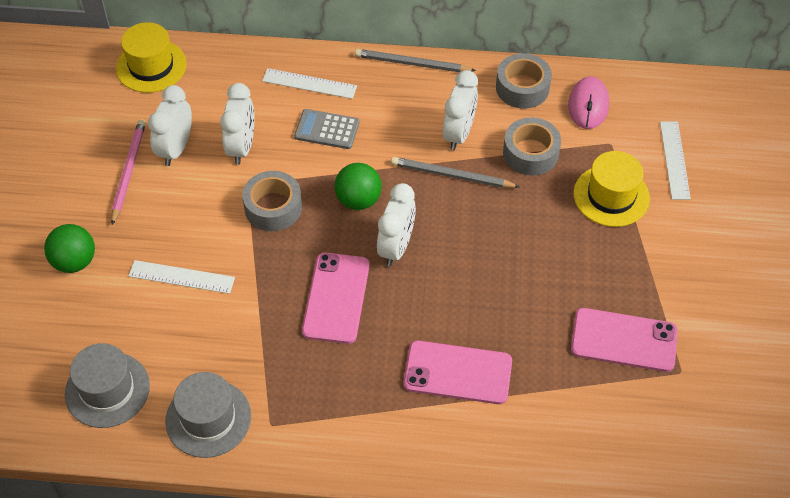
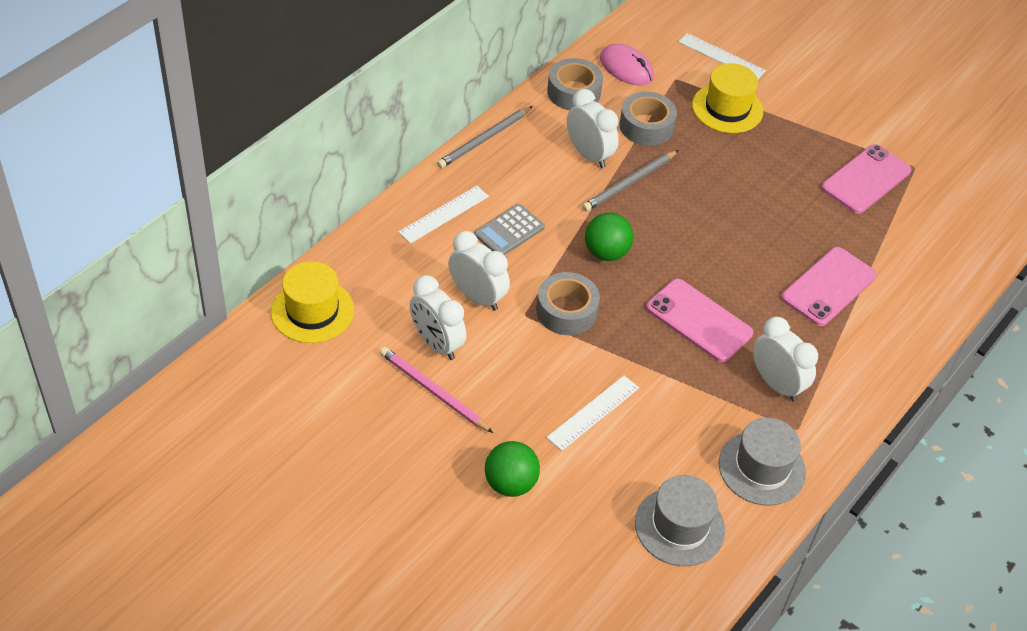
camera: 60 degrees left, 5 degrees down
(396, 247) = (676, 256): white clock -> white clock (776, 384)

